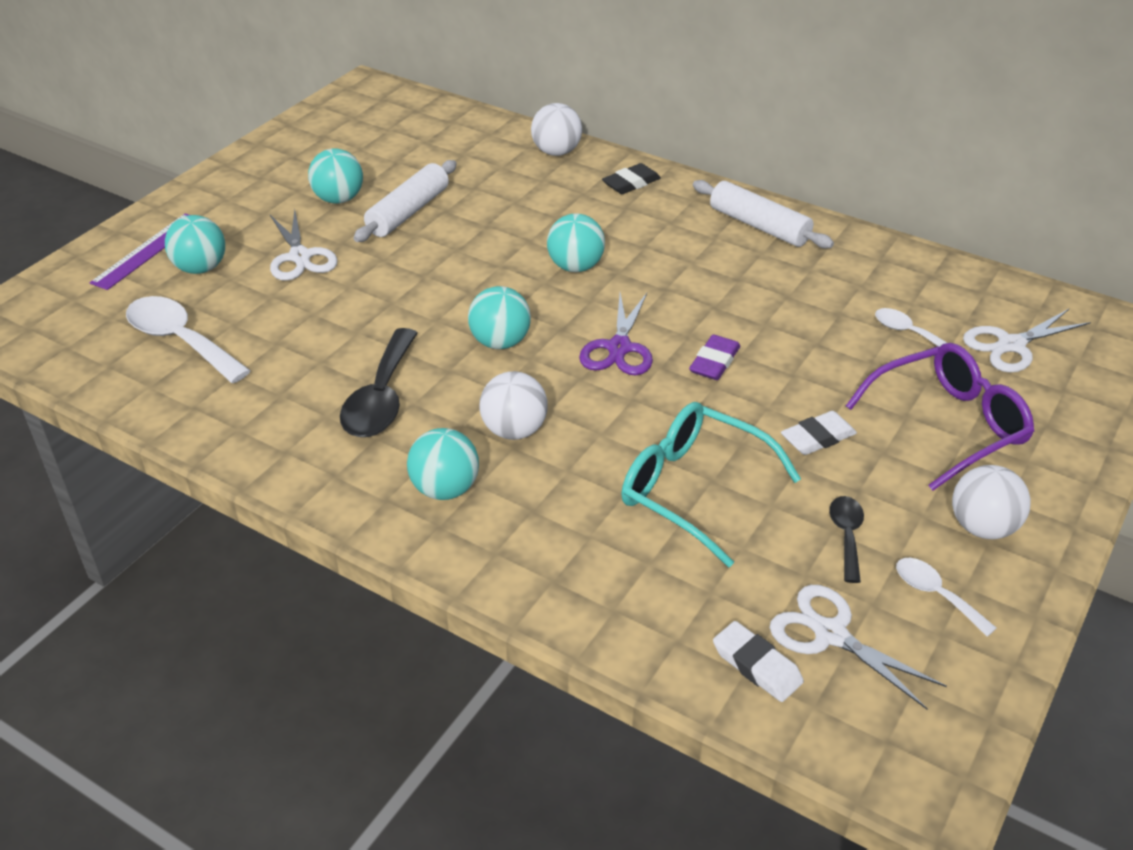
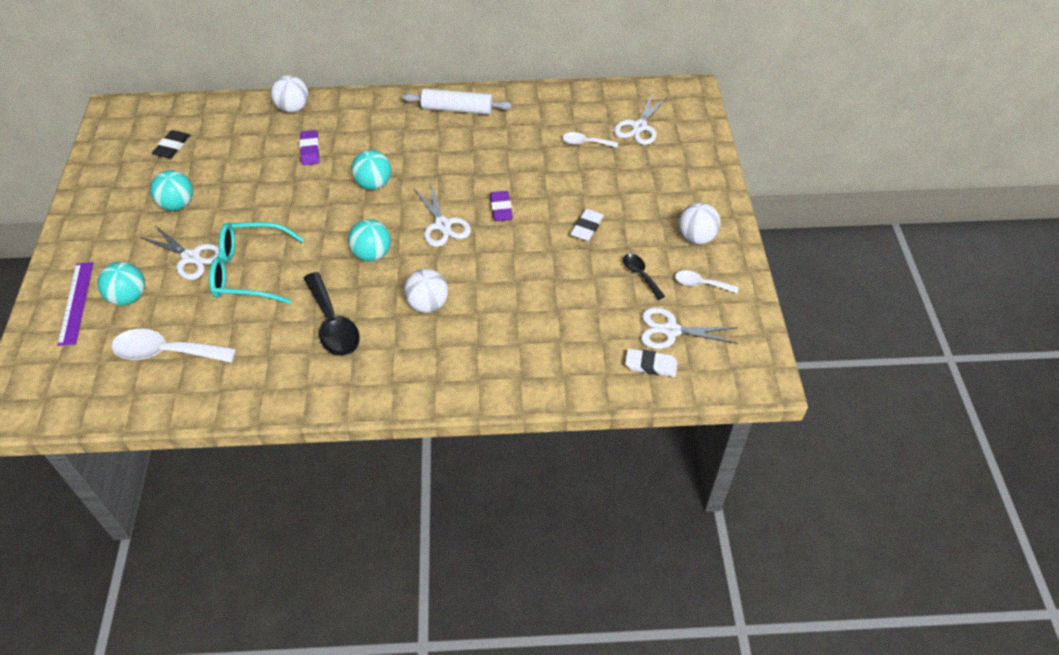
camera: 35 degrees left, 10 degrees up
(408, 212) = (234, 193): white rolling pin -> none
(445, 489) = (420, 358): turquoise ball -> none
(534, 201) = (310, 150): none -> purple eraser
(619, 348) = (443, 225): purple scissors -> white scissors
(631, 183) = (359, 111): black eraser -> black eraser (172, 147)
(692, 489) = (549, 289): turquoise glasses -> turquoise glasses (248, 271)
(949, 424) = (642, 188): purple glasses -> none

